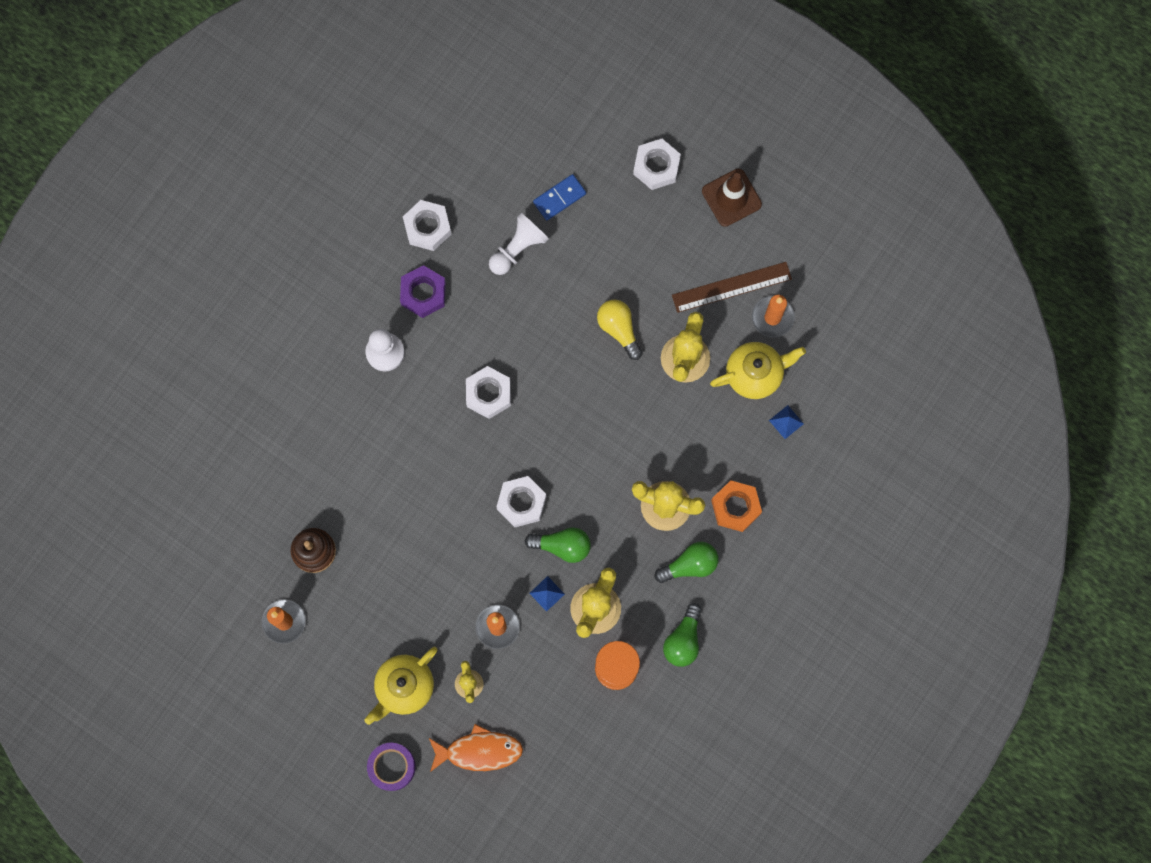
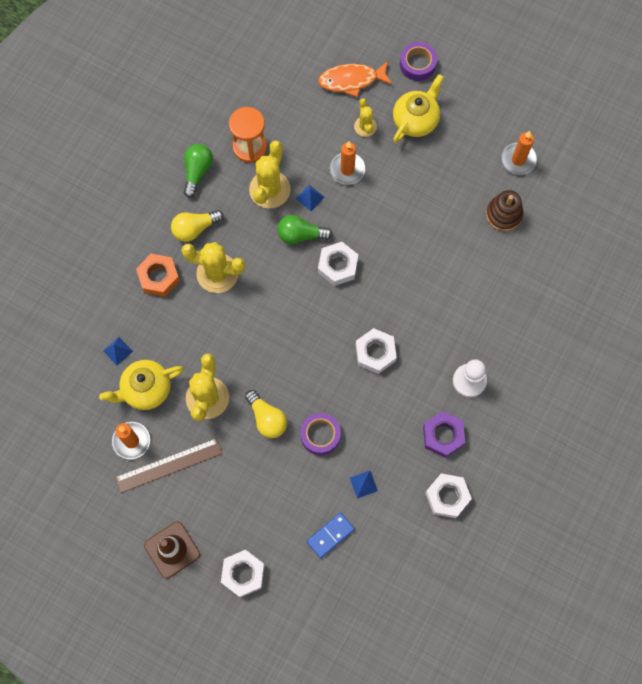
camera: 175 degrees right, 5 degrees down
(518, 248) = (363, 484): white pawn -> blue pyramid
(560, 306) = (320, 435): none -> purple tape
(690, 565) = (195, 229): green light bulb -> yellow light bulb

